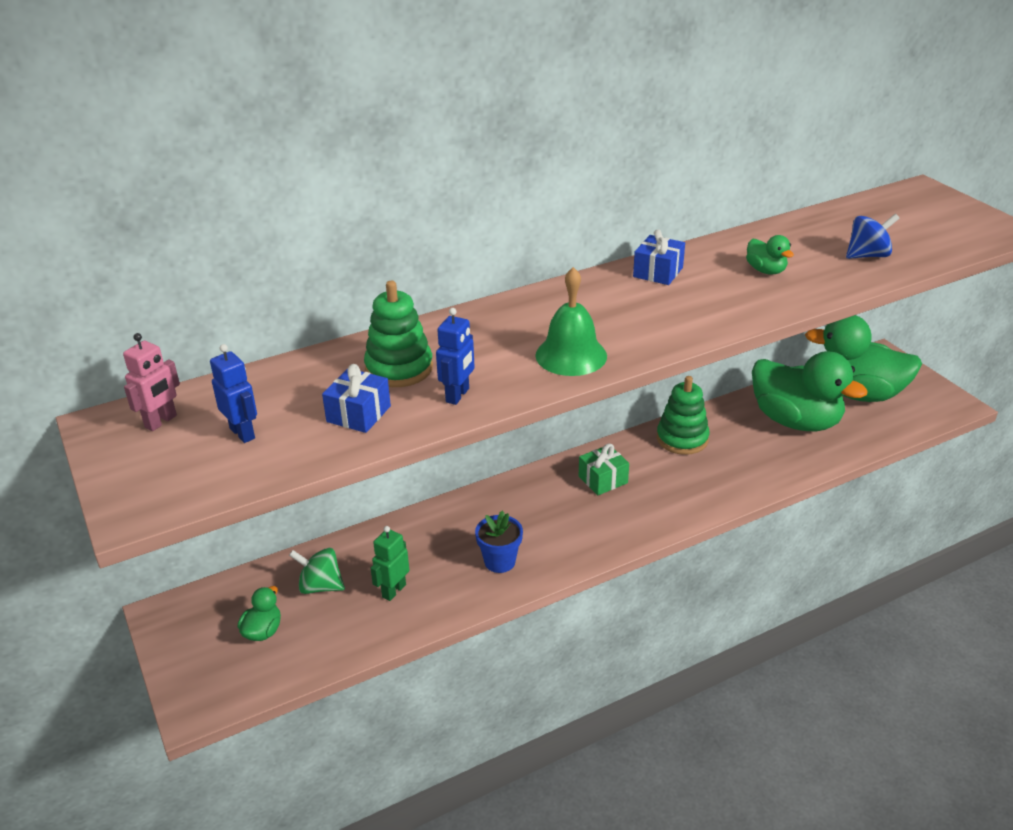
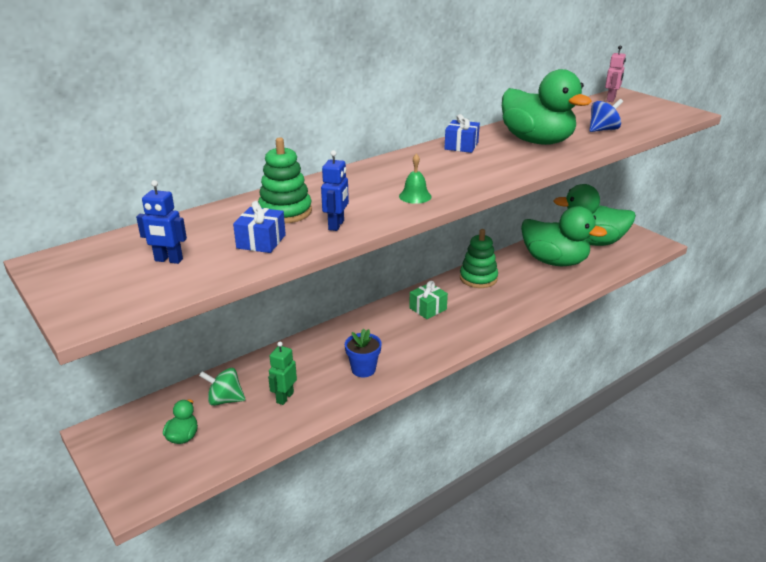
camera: 10 degrees left, 5 degrees down
(161, 422) = (97, 257): pink robot -> pink robot (611, 99)
(242, 433) = (168, 260): blue robot -> blue robot turned 150 degrees clockwise
(571, 355) = (415, 196): green bell -> green bell, size x0.60
(766, 270) = (537, 141): green duck -> green duck, size x2.41

